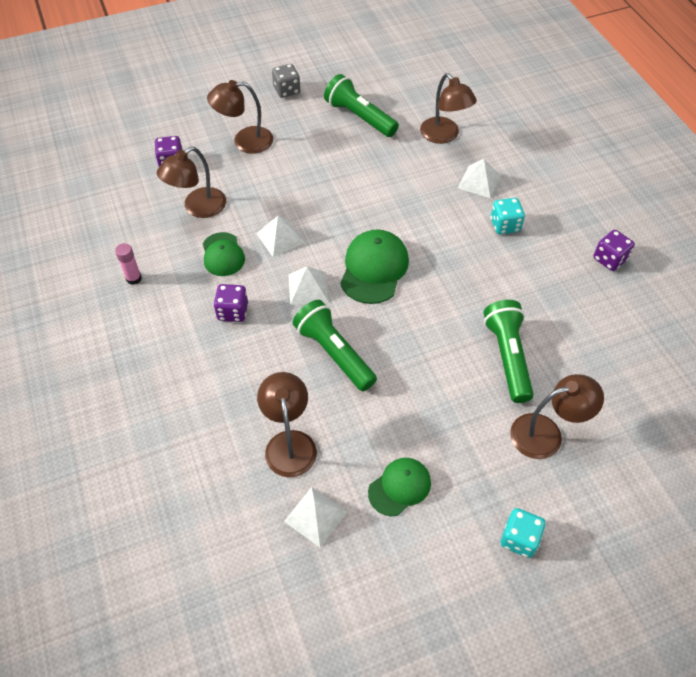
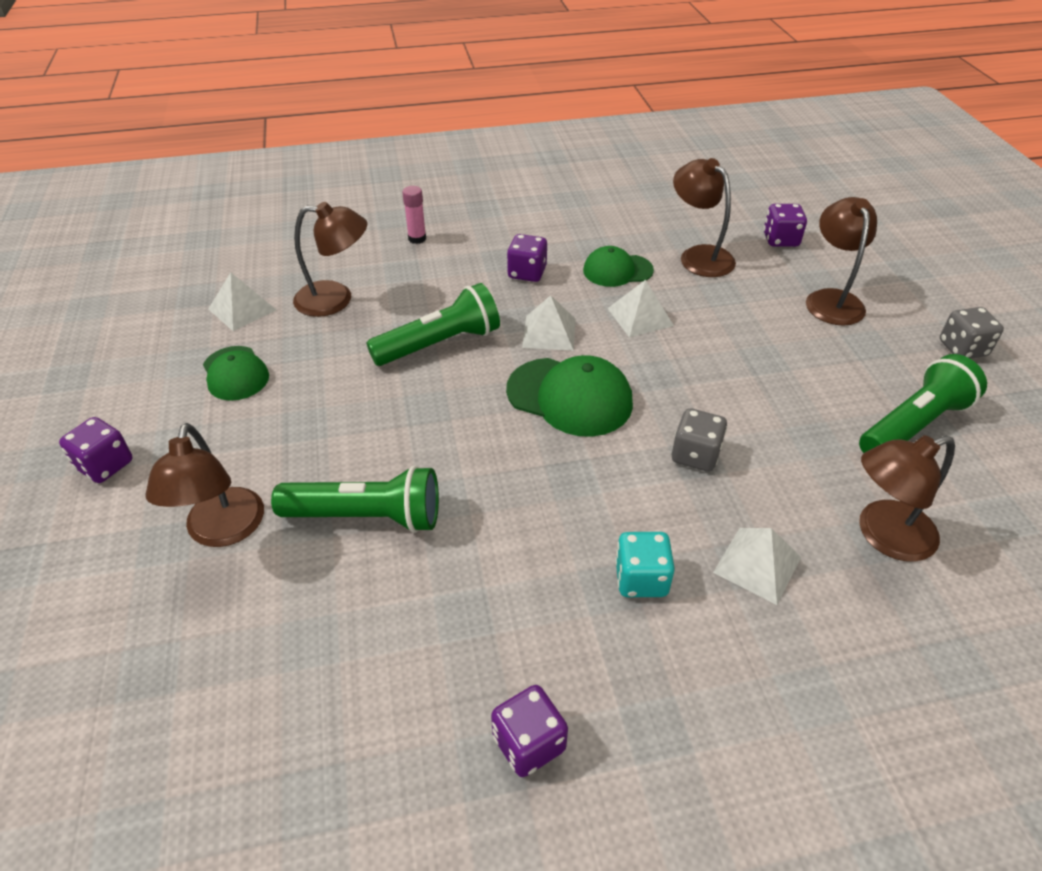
camera: 100 degrees right, 10 degrees down
(134, 278) = (591, 211): pink glue stick -> pink glue stick (417, 238)
(409, 206) = (695, 455): none -> grey dice
(519, 539) = (105, 465): turquoise dice -> purple dice

